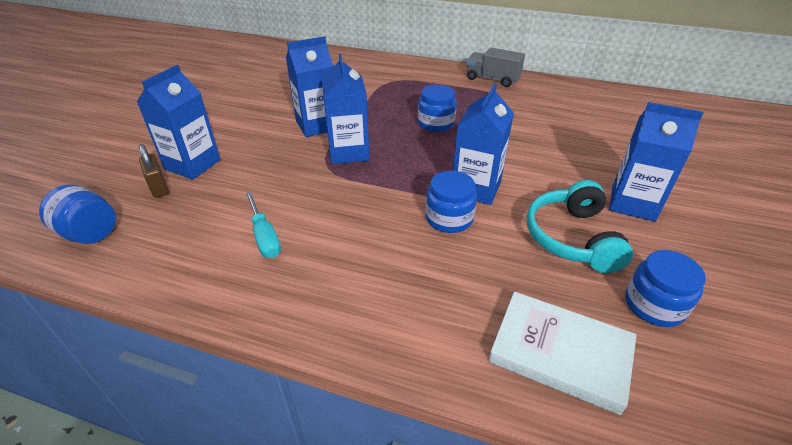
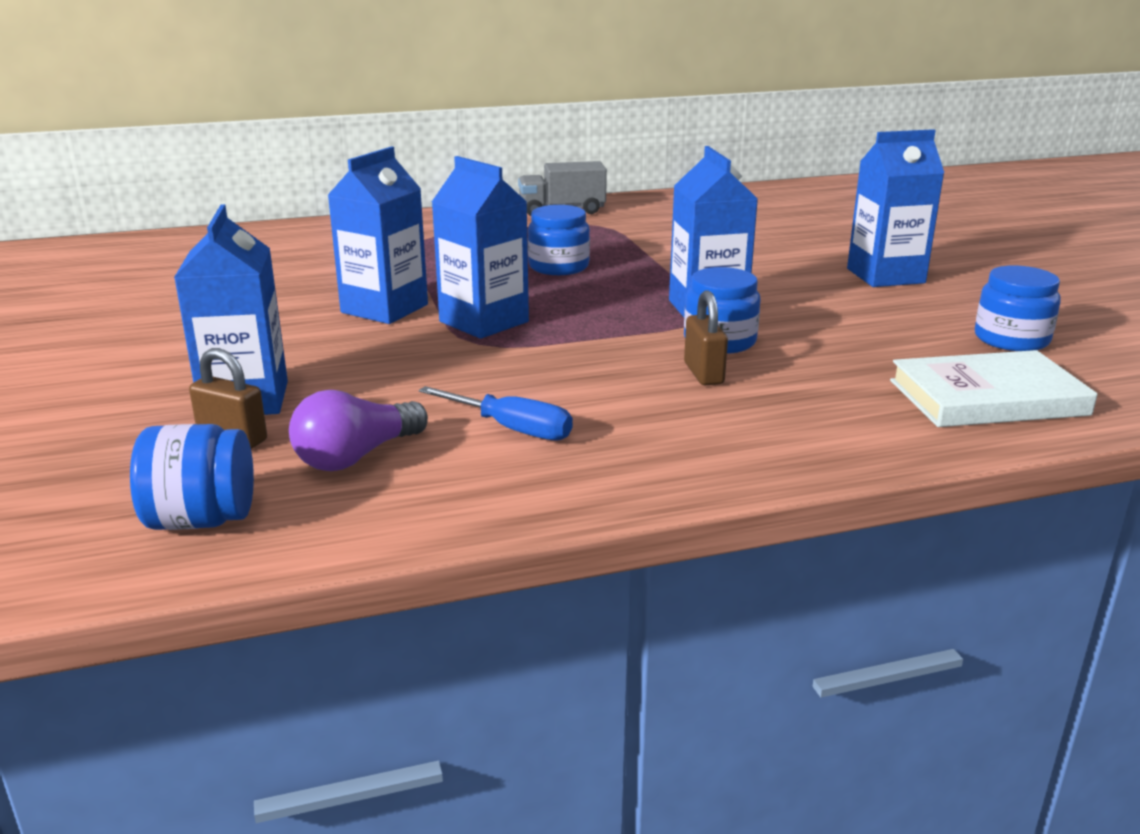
camera: 35 degrees left, 15 degrees down
(184, 223) = (356, 457): none -> purple light bulb
(265, 237) = (513, 429): turquoise screwdriver -> blue screwdriver
(406, 241) = (703, 373): none -> brown padlock
(572, 238) = (870, 317): turquoise headphones -> none

